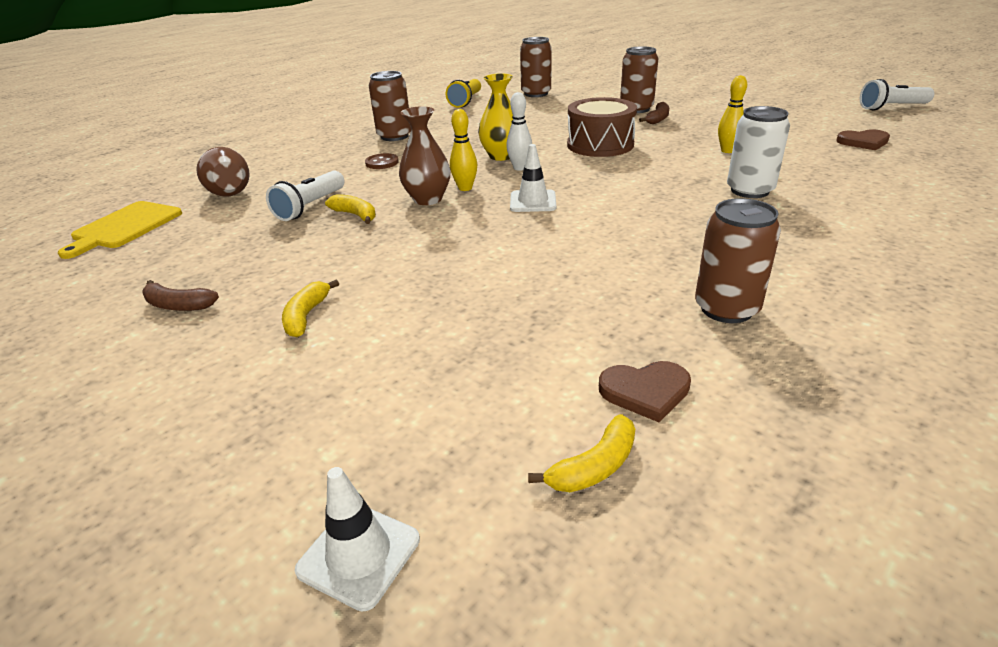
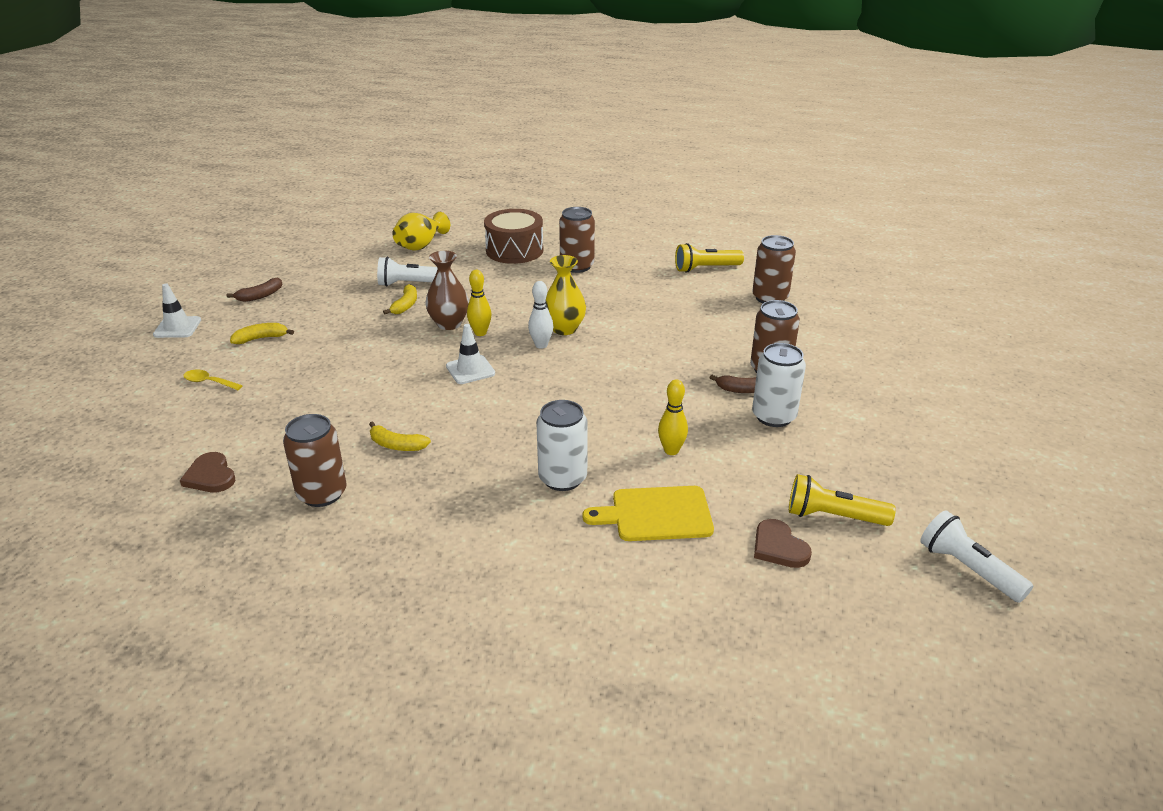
camera: 60 degrees right, 0 degrees up
(124, 227) = (348, 237): yellow cutting board -> yellow cutting board (656, 514)
(178, 305) = (260, 296): brown banana -> brown banana turned 120 degrees counterclockwise
(228, 191) = (421, 245): brown vase -> yellow vase
(359, 555) = (73, 422): white traffic cone -> white traffic cone (177, 327)
(381, 373) = (209, 382): none -> yellow spoon
(382, 163) = (511, 281): brown button -> none
(594, 466) = (140, 472): yellow banana -> yellow banana (397, 445)
(600, 145) = (632, 372): brown drum -> brown drum (514, 250)
(700, 118) = (774, 416): none -> white can
(830, 124) = (833, 516): none -> yellow flashlight

